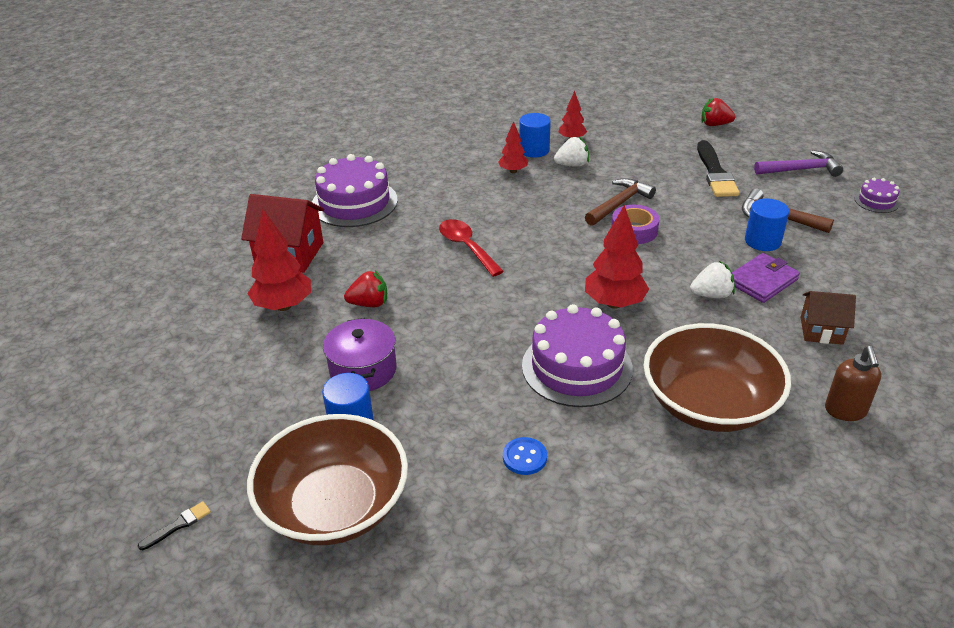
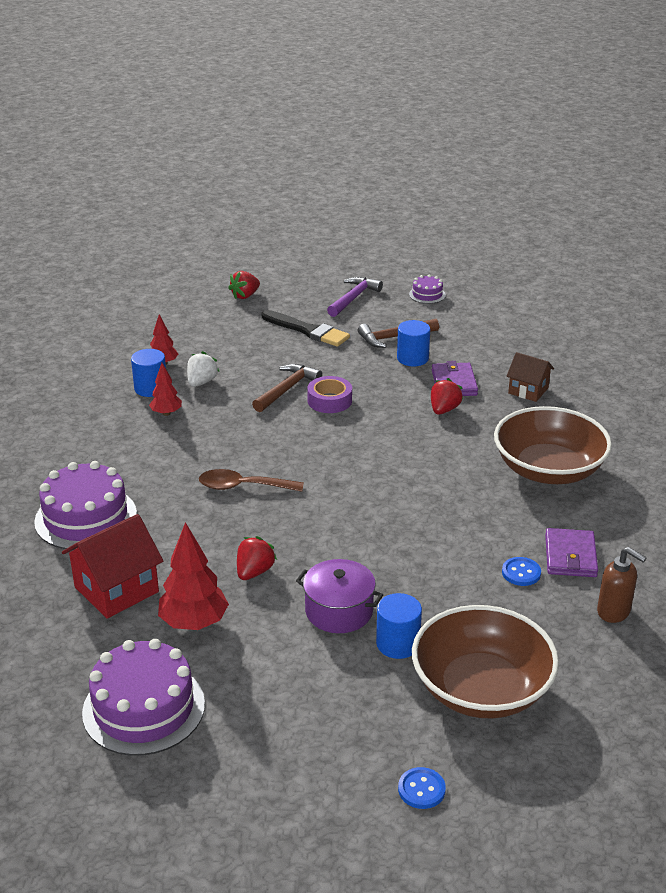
camera: 55 degrees left, 5 degrees down
(178, 525) = (421, 789): black brush -> blue button
(467, 247) = (243, 487): red spoon -> brown spoon
(577, 367) = (454, 505): purple cake -> purple cake (143, 708)
(588, 481) = (570, 556): none -> purple wallet
(614, 303) = (403, 453): red tree -> none
(619, 204) = (287, 389): brown hammer -> brown hammer turned 45 degrees clockwise
(711, 295) = (444, 410): white strawberry -> red strawberry
(821, 330) = (528, 390): brown house -> brown house turned 75 degrees clockwise
(845, 411) = (606, 424): brown soap dispenser -> brown soap dispenser (614, 612)

